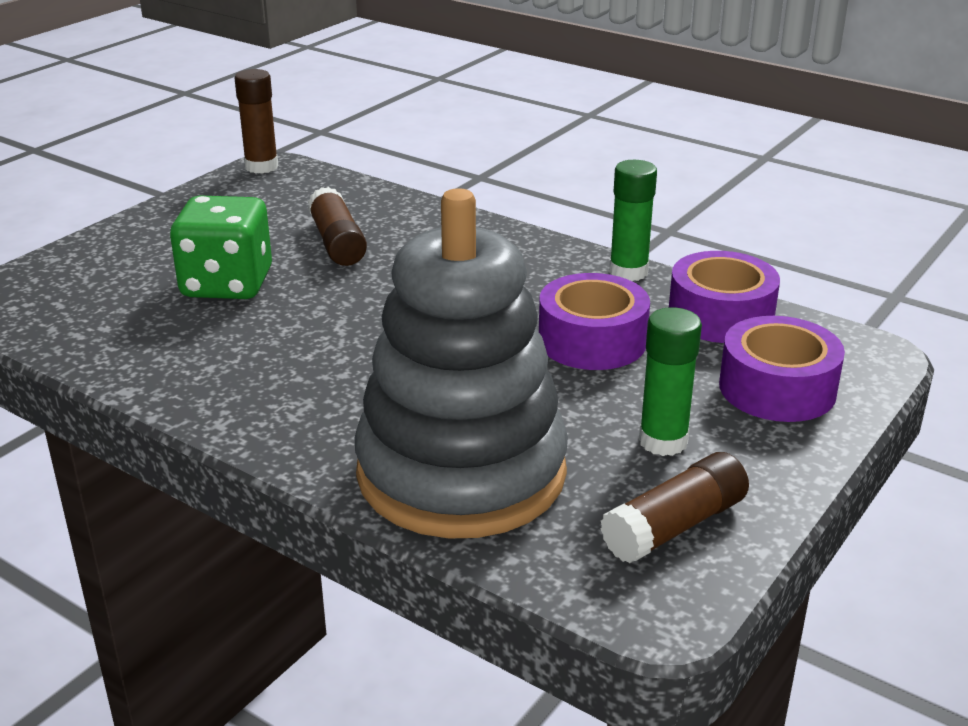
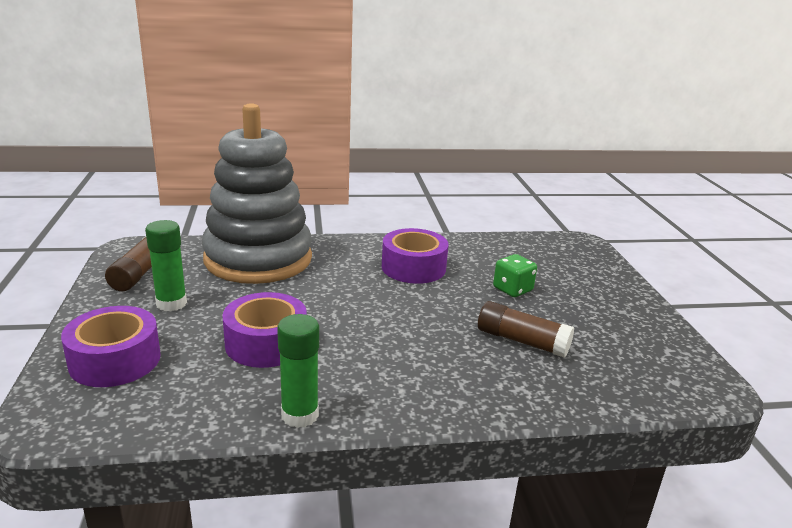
camera: 135 degrees right, 5 degrees down
(227, 284) = (512, 289): green dice -> green dice, size x0.58
(261, 167) = (714, 382): brown glue stick -> none
(720, 316) = (190, 404): purple tape -> purple tape (413, 267)

